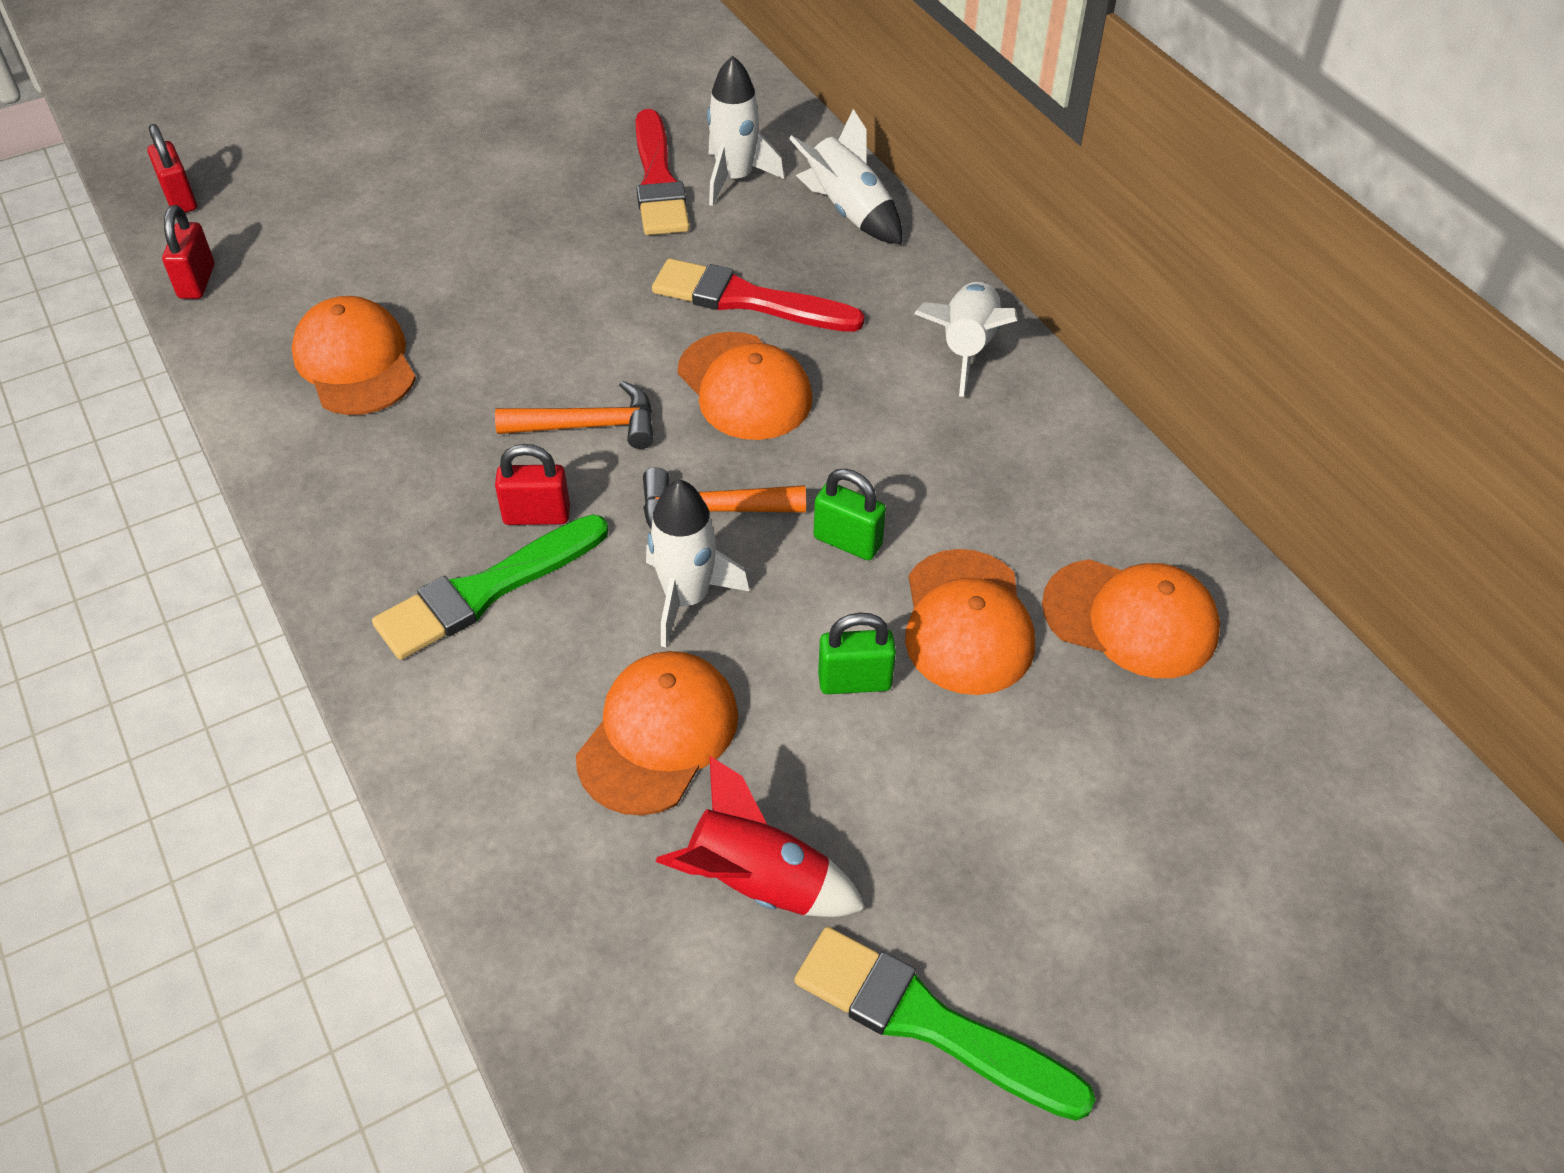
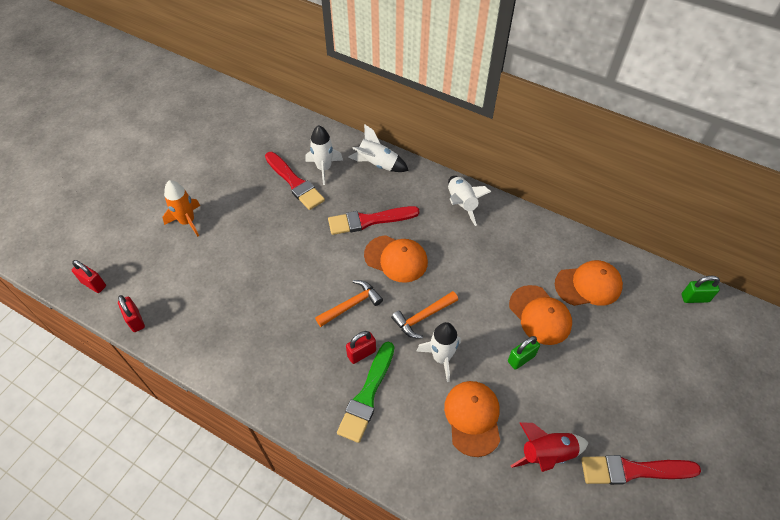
camera: 30 degrees left, 5 degrees up
(355, 362) = (236, 324): orange cap -> none
(412, 167) = (187, 221): none -> orange rocket
(847, 541) = (479, 304): green padlock -> green padlock (695, 298)
(928, 1022) = (633, 470): green brush -> red brush

